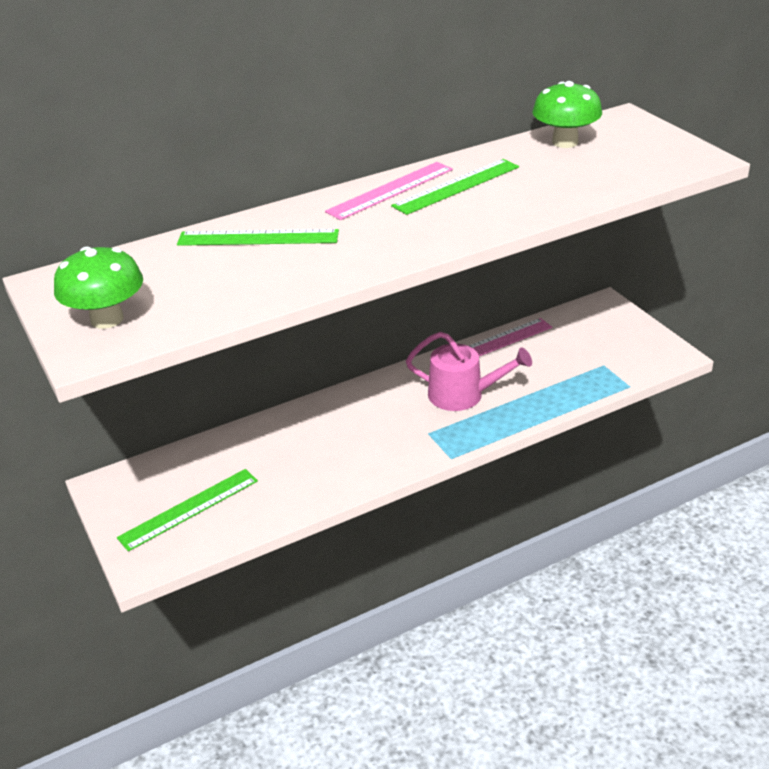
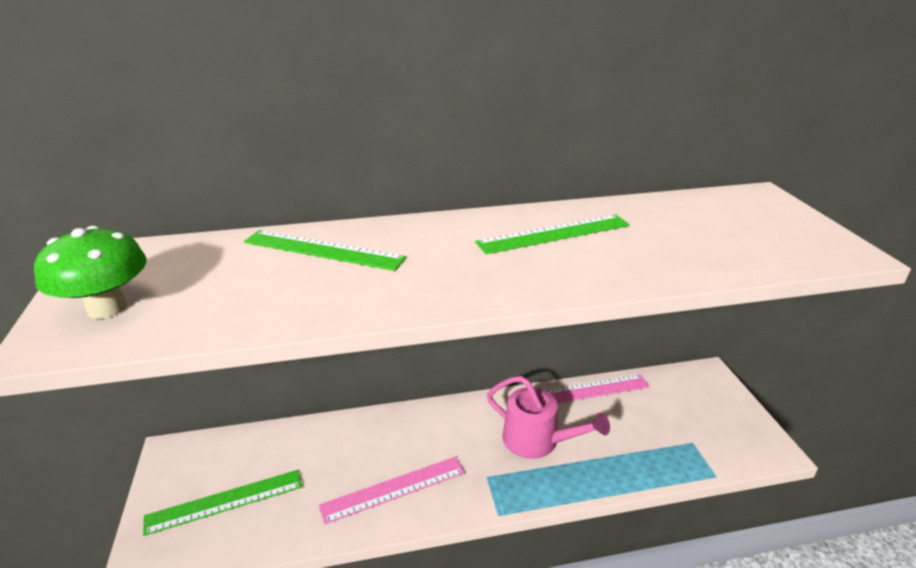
camera: 15 degrees right, 5 degrees down
(390, 190) = (484, 226): pink ruler -> pink ruler (393, 489)
(565, 142) = (688, 209): green mushroom -> none

